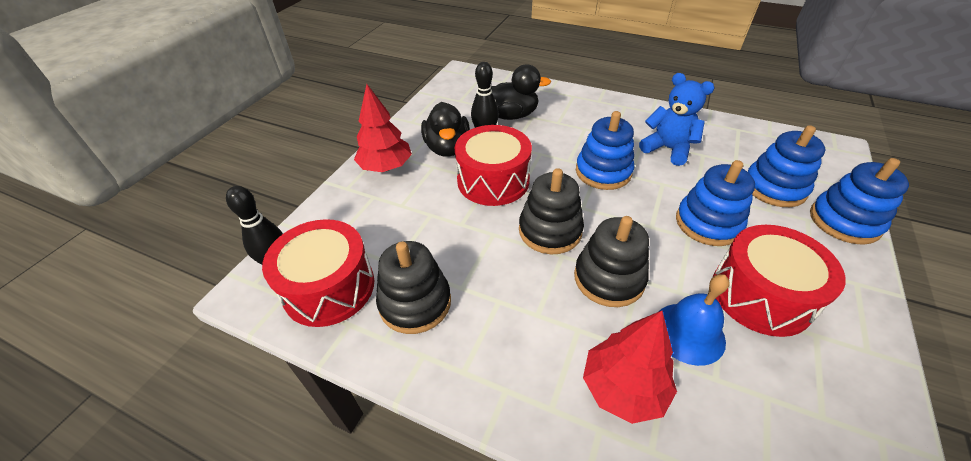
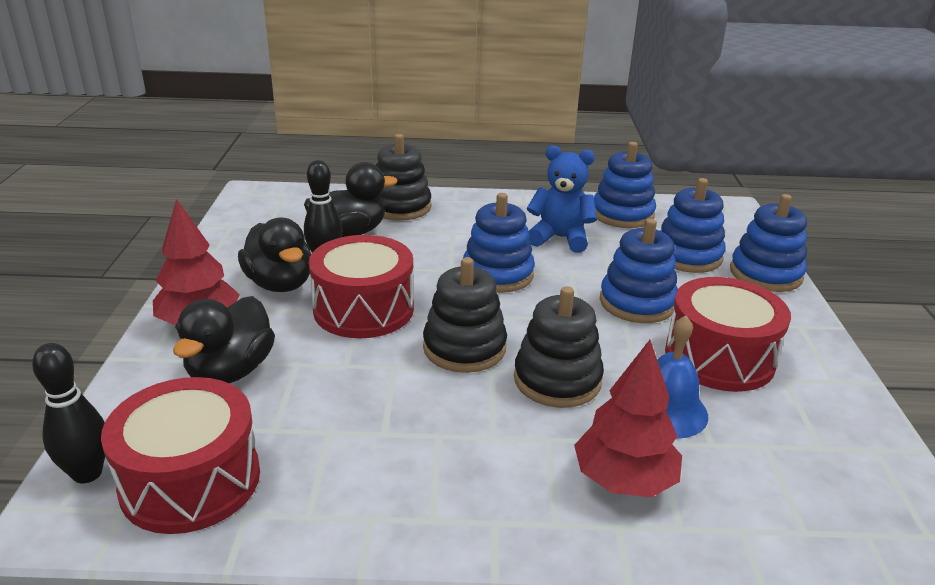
camera: 25 degrees left, 15 degrees down
(388, 210) = (230, 371): none -> black duck
(415, 303) = (328, 465): black stacking toy -> black stacking toy (400, 207)
(731, 136) = (622, 214): none -> blue stacking toy

